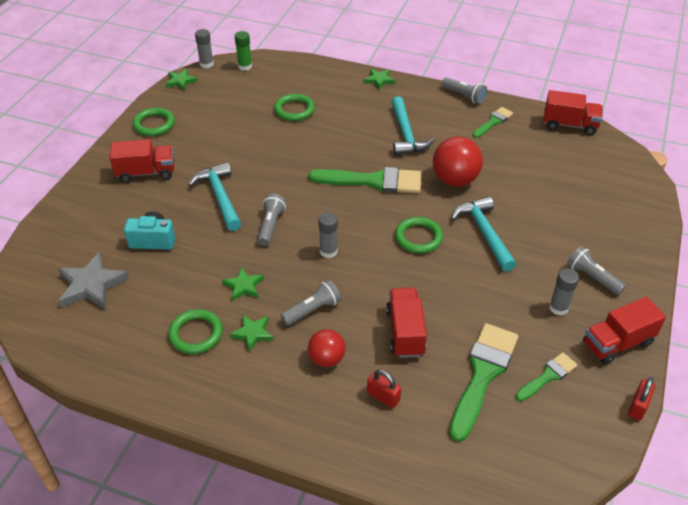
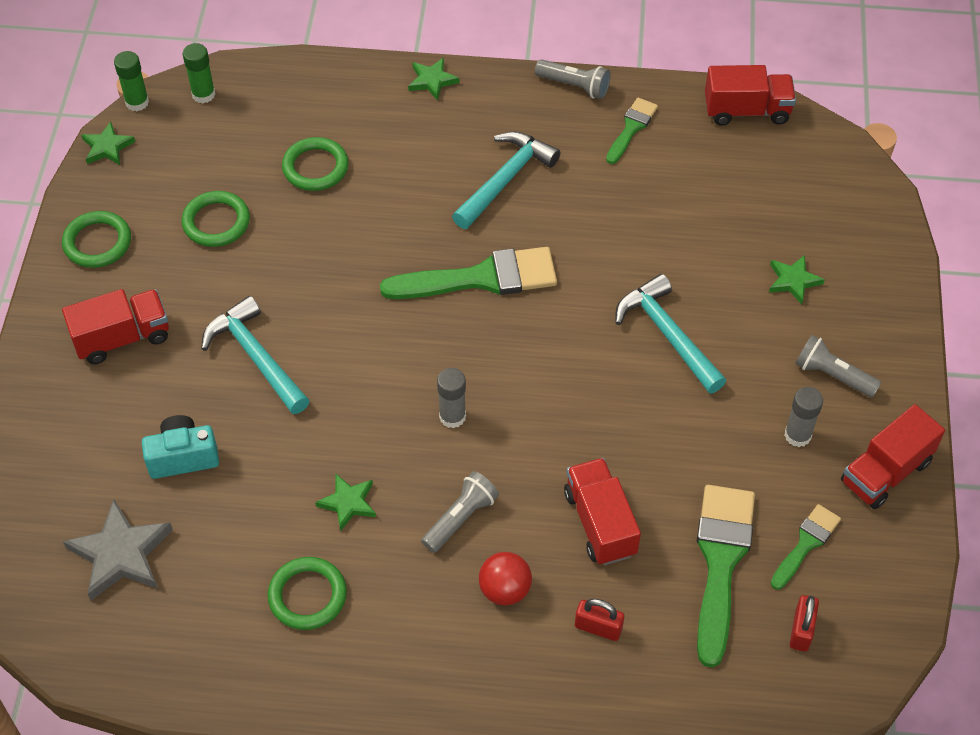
camera: 15 degrees left, 10 degrees up
(206, 64) = (137, 102): grey glue stick -> green glue stick
(252, 333) = (388, 575): green star -> green star (793, 281)
(270, 225) = (352, 391): grey flashlight -> none
(406, 134) = (505, 179): turquoise hammer -> turquoise hammer turned 120 degrees counterclockwise
(418, 237) = (575, 363): green ring -> green ring (216, 222)
(455, 180) = (601, 250): red ball -> none
(638, 406) = (928, 560): red padlock -> red padlock (801, 630)

